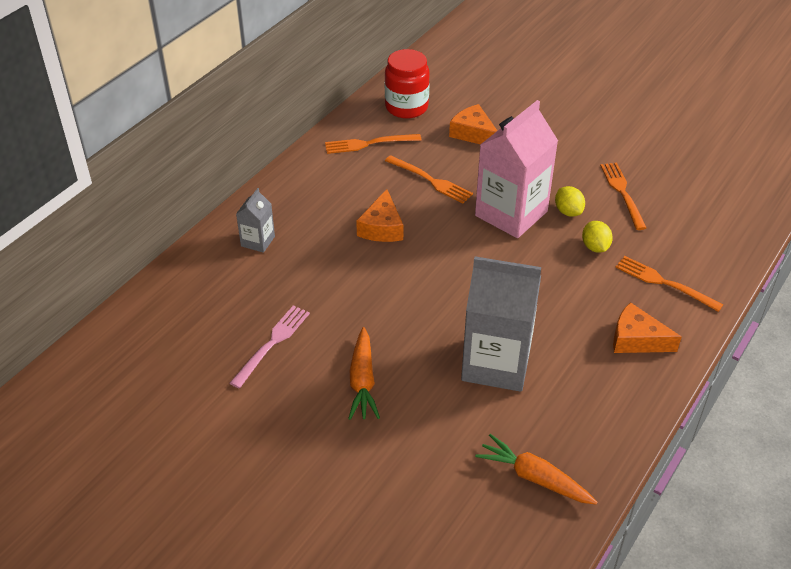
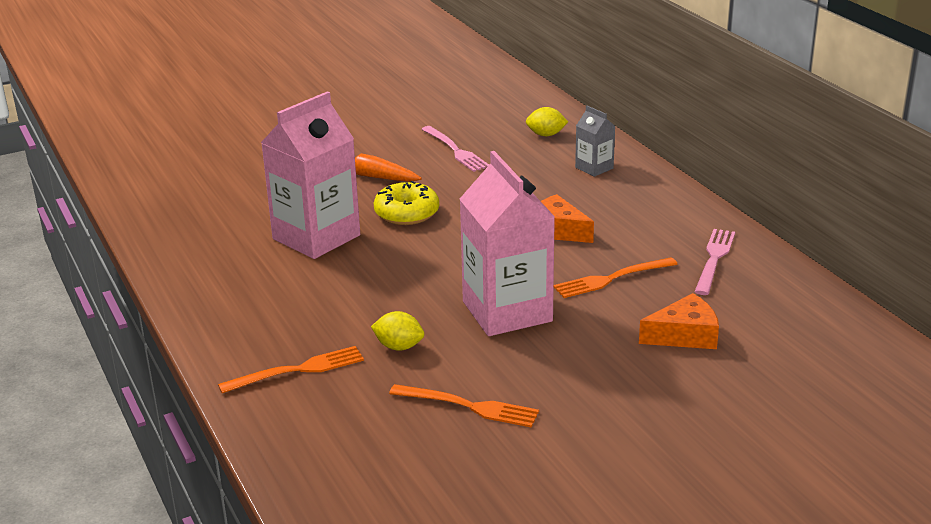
camera: 120 degrees right, 15 degrees down
(368, 144) = (714, 259): orange fork -> pink fork
(406, 107) = (779, 304): red jar -> none
(415, 324) = (406, 213): none -> yellow donut
(496, 363) = (316, 237): grey carton -> pink carton
(535, 478) = (189, 218): orange carrot -> none
(568, 211) = (474, 351): yellow lemon -> yellow lemon (546, 135)
(636, 339) = (250, 320): orange cheese -> none

